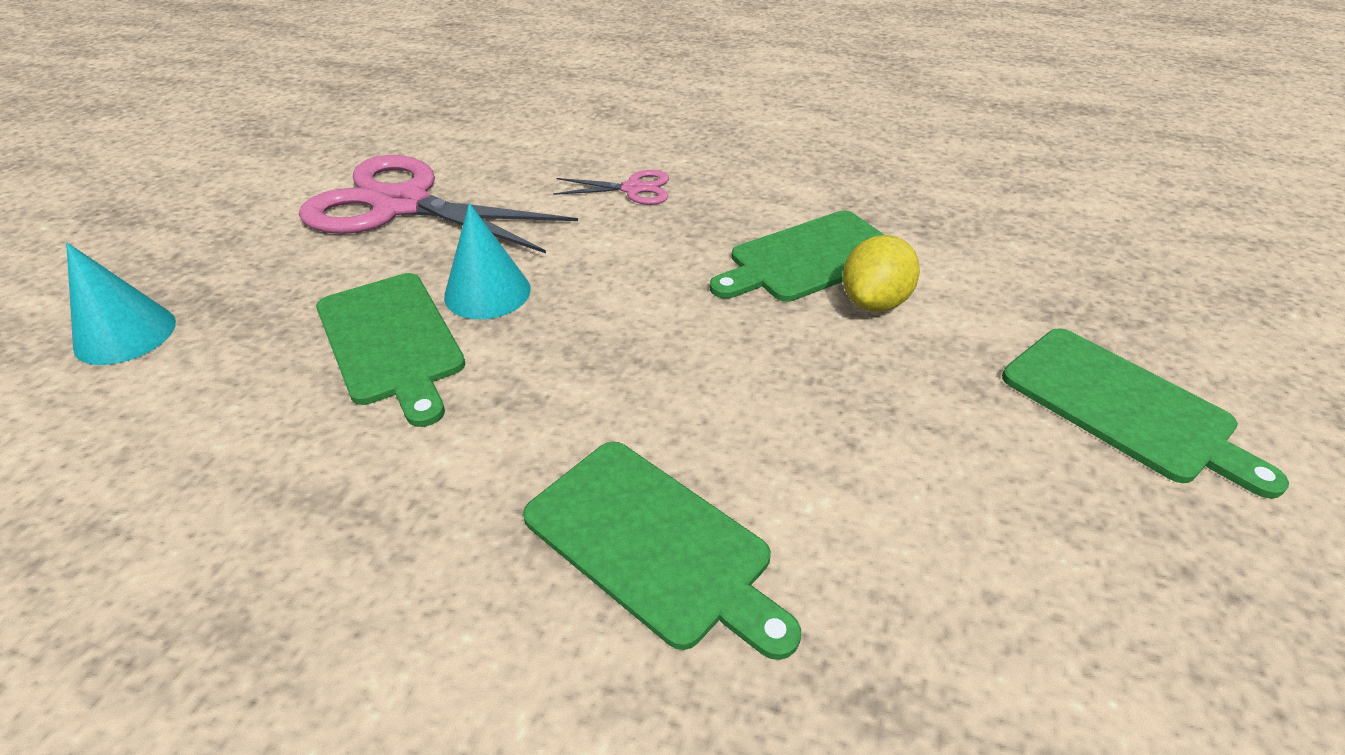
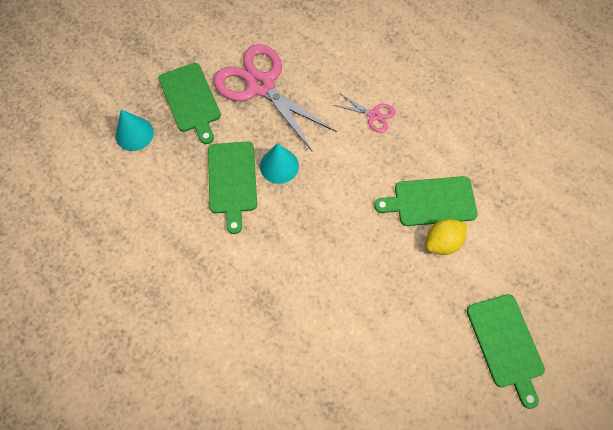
camera: 25 degrees right, 25 degrees up
(653, 544) = (291, 322): green cutting board -> green cutting board (191, 100)

